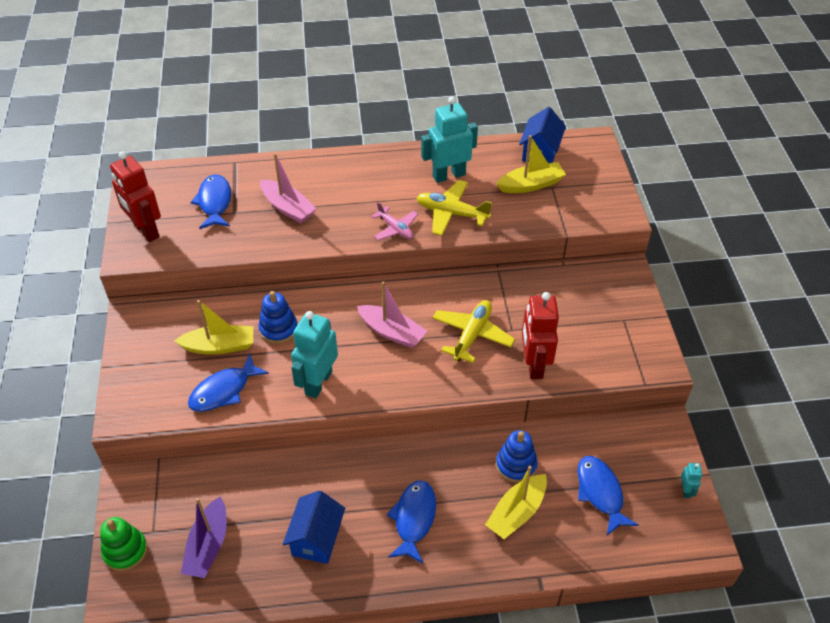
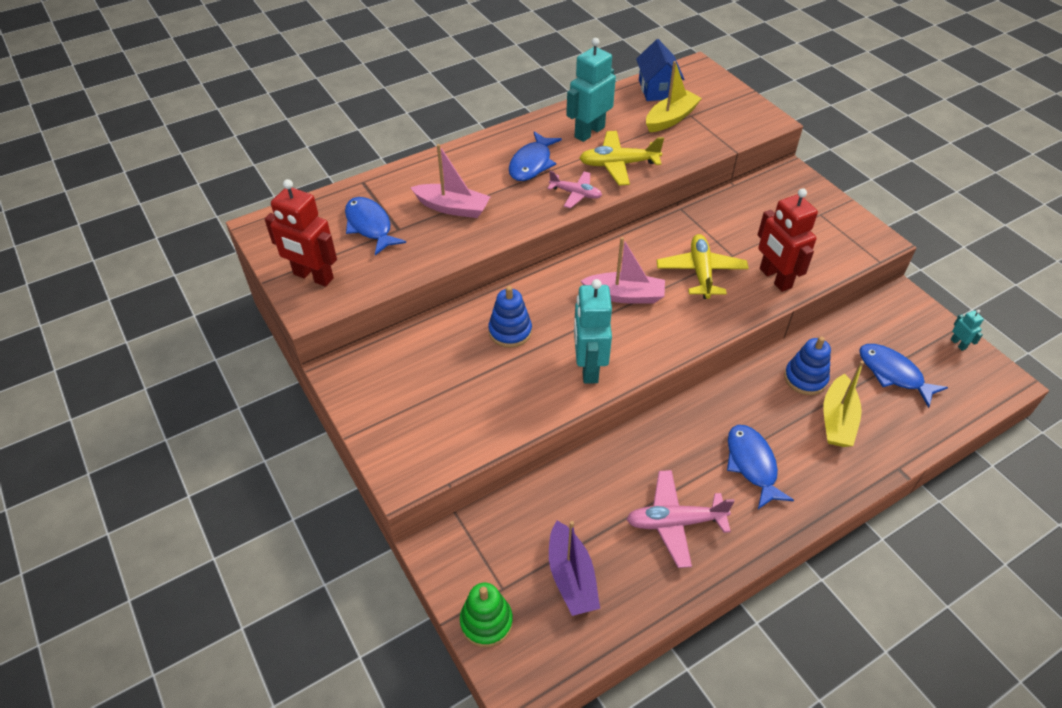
camera: 25 degrees left, 0 degrees up
(219, 346) = (460, 370): yellow boat -> none
(224, 390) = (497, 411): blue fish -> blue fish (532, 163)
(316, 539) = (675, 522): blue house -> pink plane

